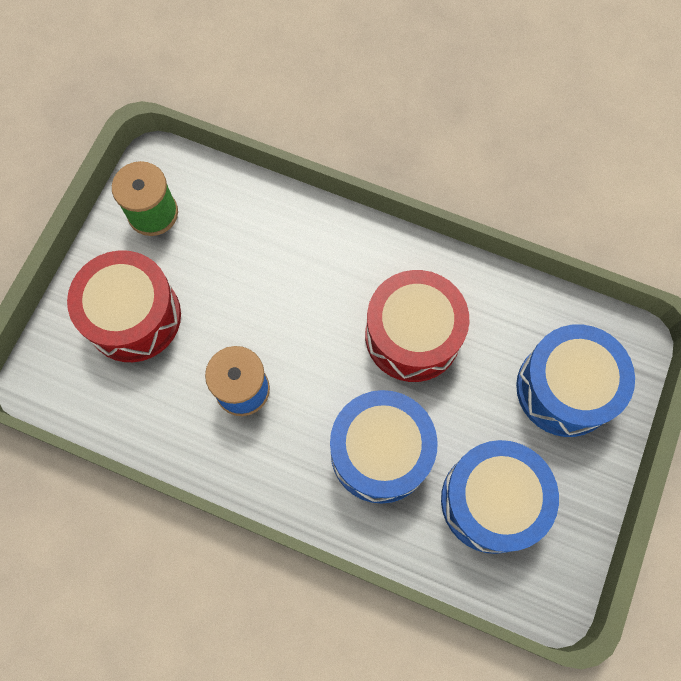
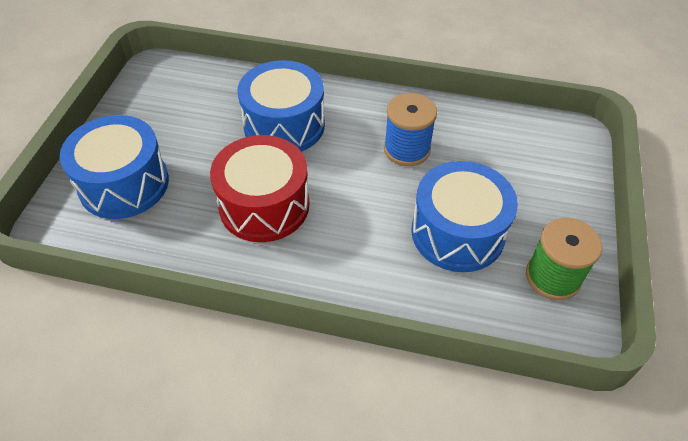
camera: 170 degrees right, 20 degrees down
(133, 316) = (523, 187): red drum -> none
(491, 501) = (194, 109): blue drum -> blue drum (457, 233)

